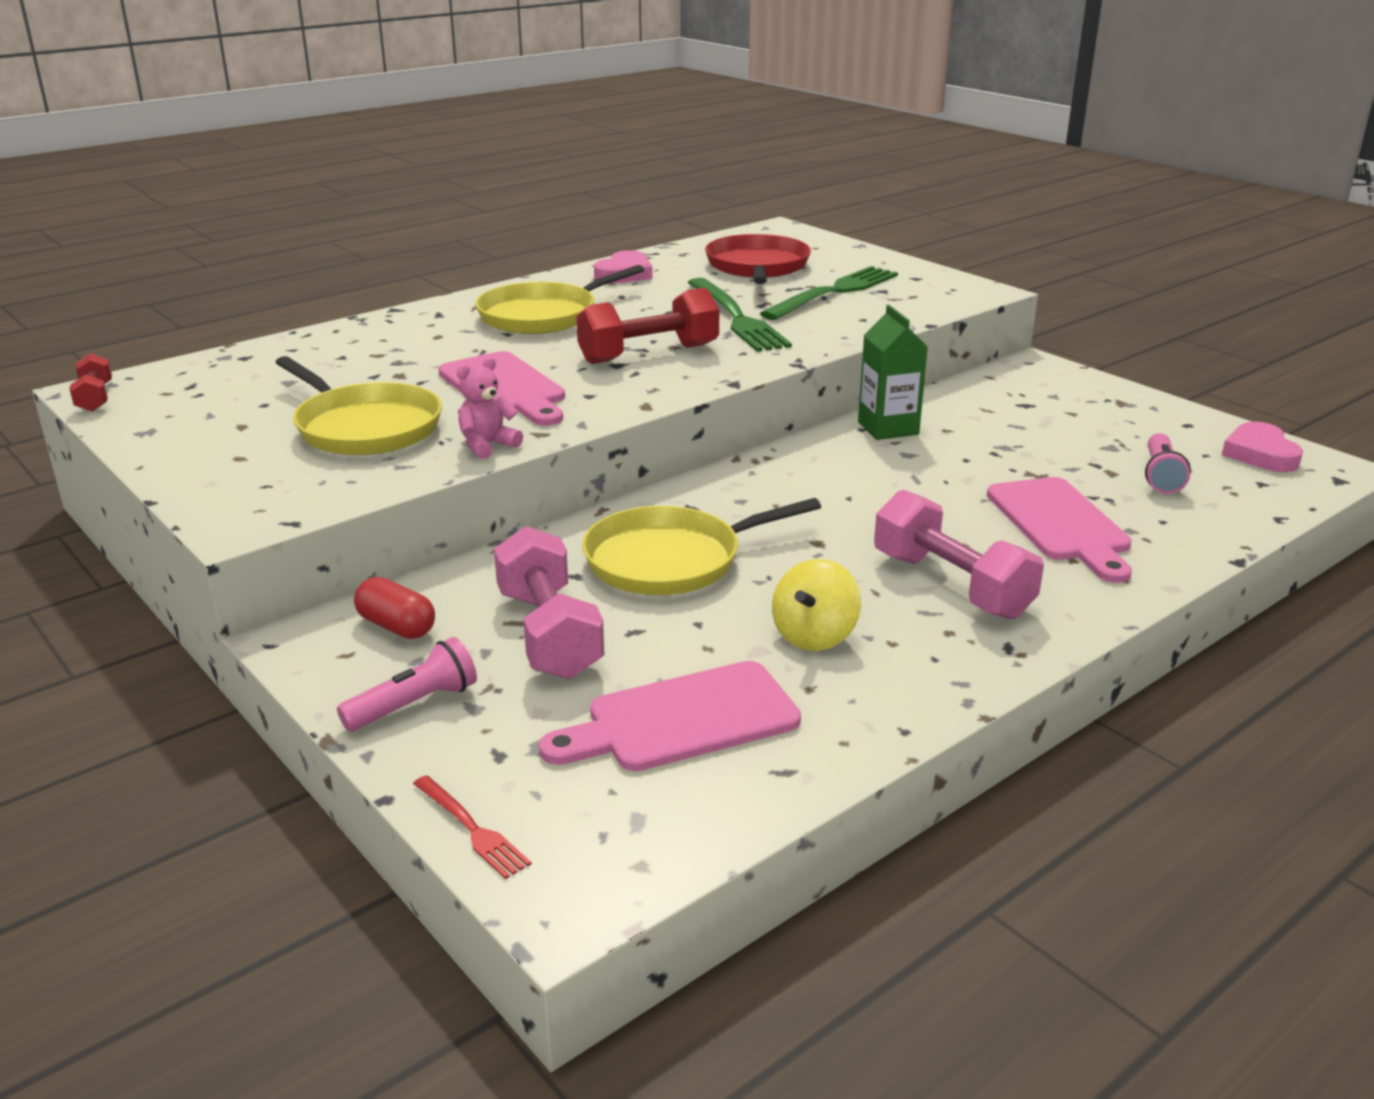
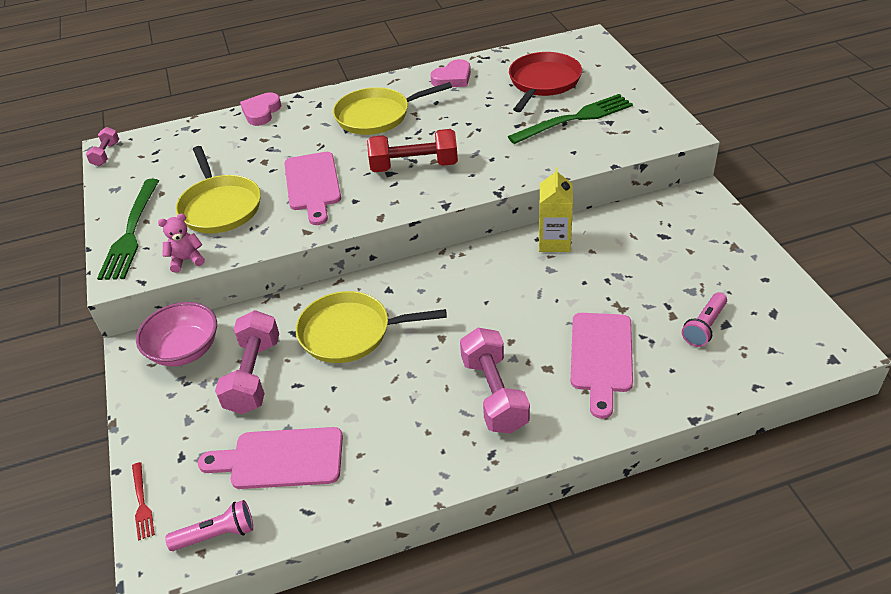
camera: 25 degrees right, 15 degrees up
(95, 398) = (106, 154): red dumbbell -> pink dumbbell
(396, 626) = (185, 350): red capsule -> pink bowl
(414, 705) = (162, 410): pink flashlight -> pink flashlight (216, 535)
(487, 445) = (272, 237): pink teddy bear -> pink teddy bear (186, 260)
(736, 318) = (492, 137): green fork -> green fork (131, 232)
(814, 636) = (388, 415): yellow spinning top -> none
(888, 428) = (554, 242): green carton -> yellow carton
(1260, 454) = (795, 320): pink heart -> pink heart (261, 112)

